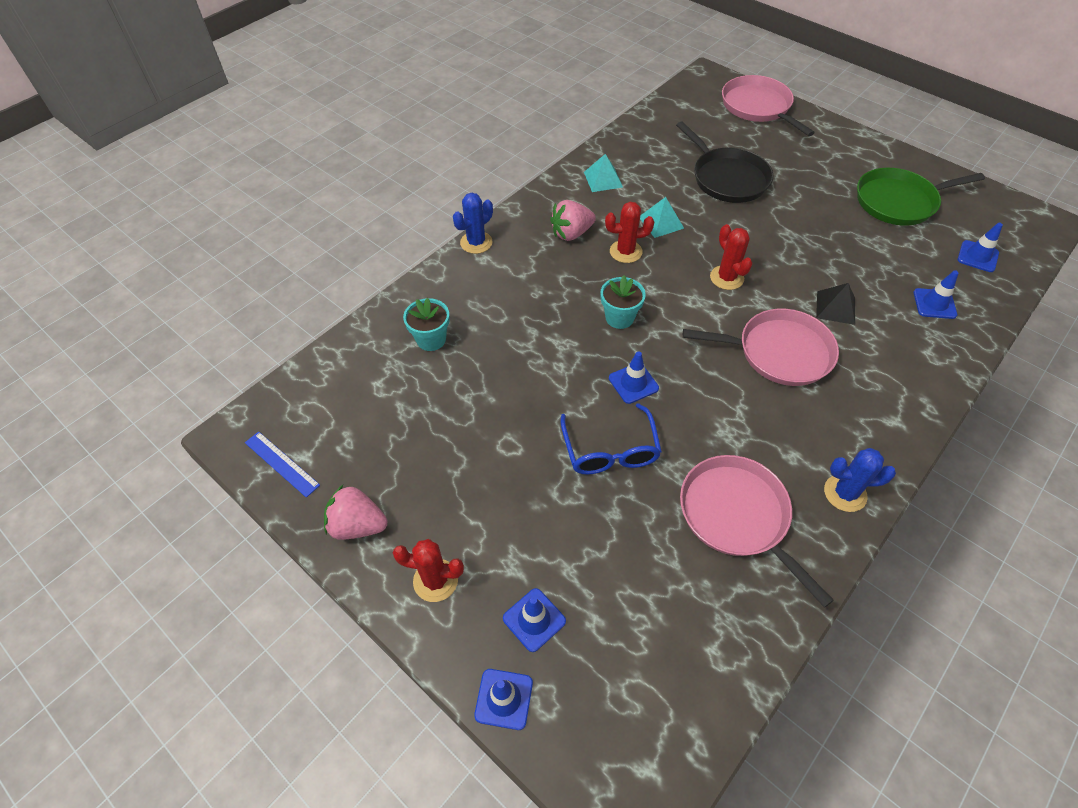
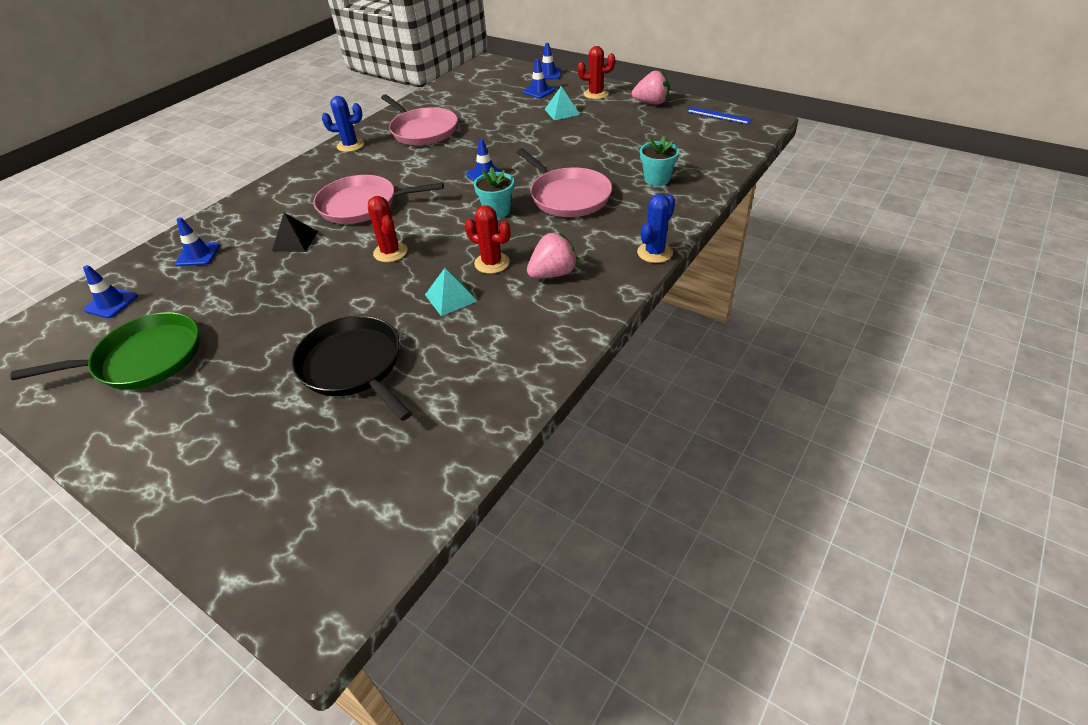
camera: 175 degrees right, 10 degrees down
(603, 179) = (523, 343): turquoise pyramid -> turquoise pyramid (562, 112)
(610, 450) = (502, 144): blue glasses -> none
(625, 252) = (492, 263): red cactus -> red cactus turned 45 degrees clockwise
(758, 107) = (249, 522): pink pan -> pink pan (567, 196)

